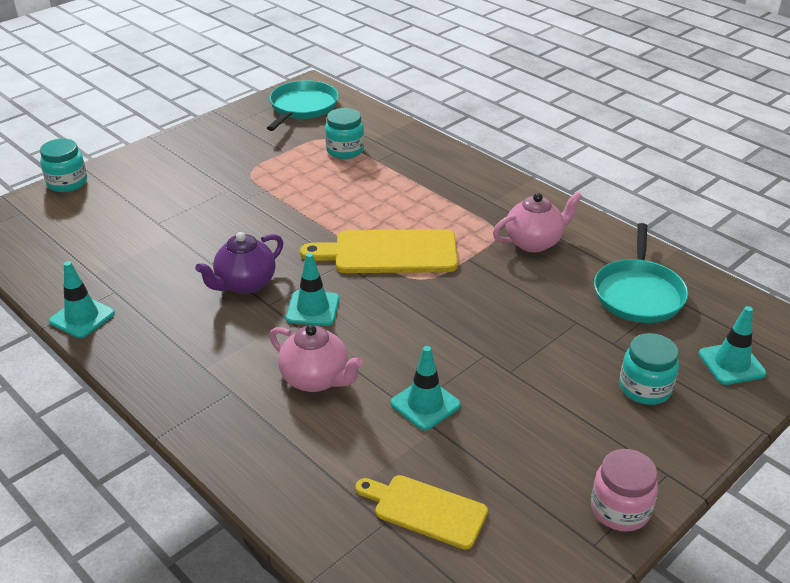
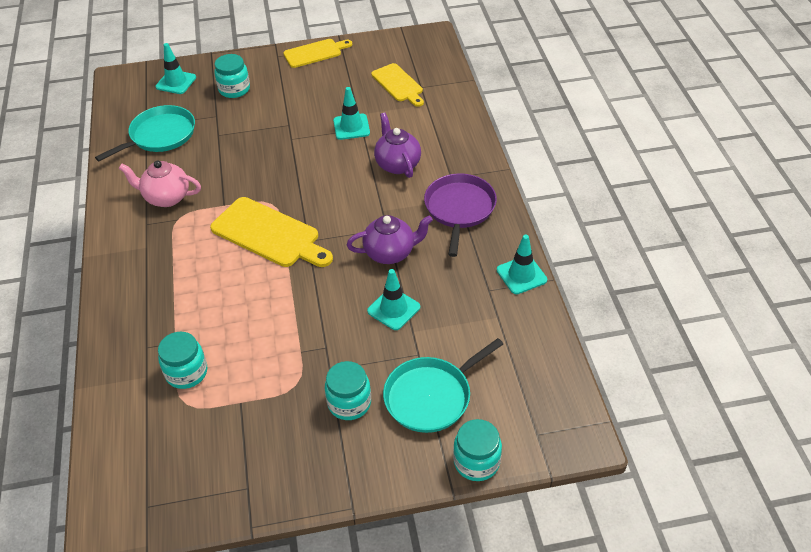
camera: 145 degrees left, 10 degrees up
(195, 357) = (459, 209): none -> purple pan
(196, 178) = (349, 403): none -> turquoise jar
(302, 107) = (156, 477): turquoise pan -> turquoise pan (431, 396)
(313, 308) = (360, 212): turquoise traffic cone -> turquoise traffic cone (393, 309)
(316, 379) = (397, 164): pink teapot -> purple teapot
(620, 509) = (315, 53): pink jar -> yellow cutting board

